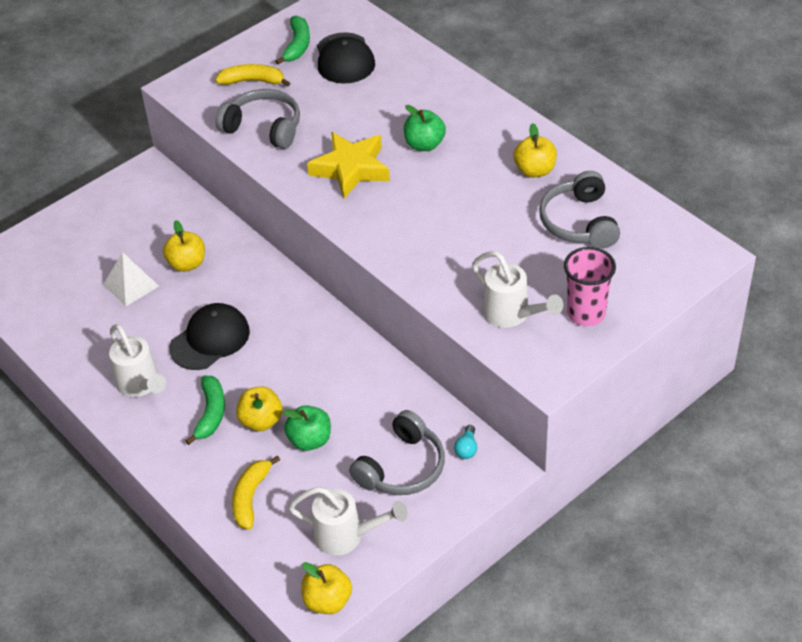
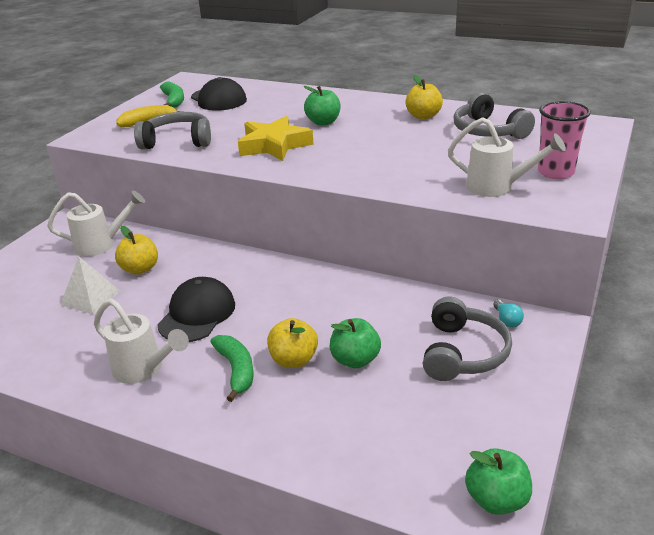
camera: 25 degrees left, 15 degrees down
(251, 497) = (331, 428): yellow banana -> none
(327, 601) = (496, 500): yellow apple -> green apple
(347, 536) = (462, 428): white watering can -> white watering can (102, 245)

